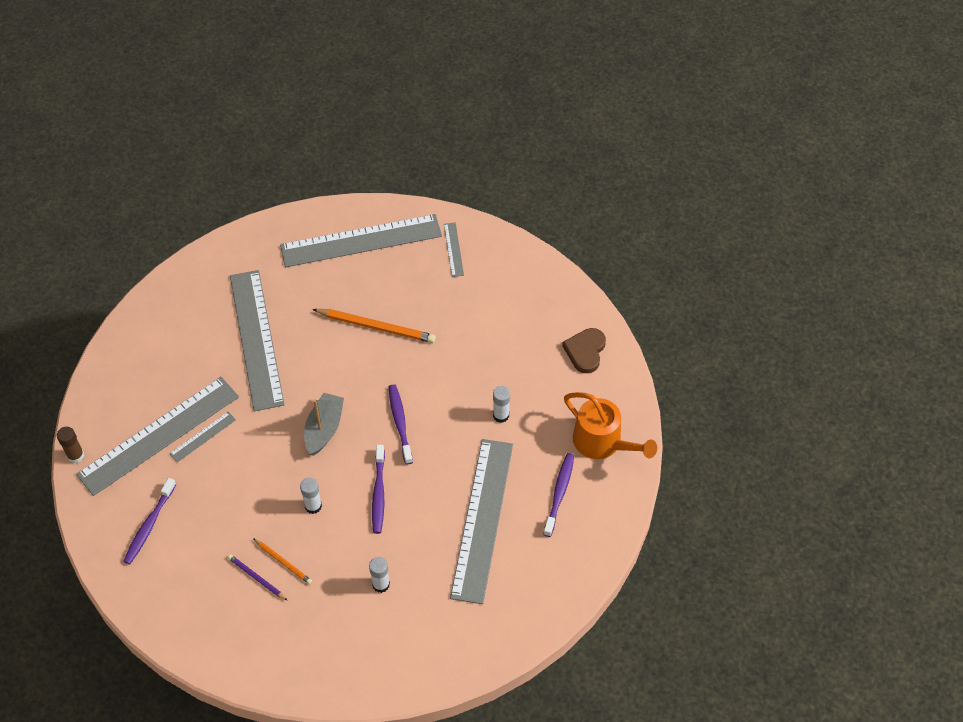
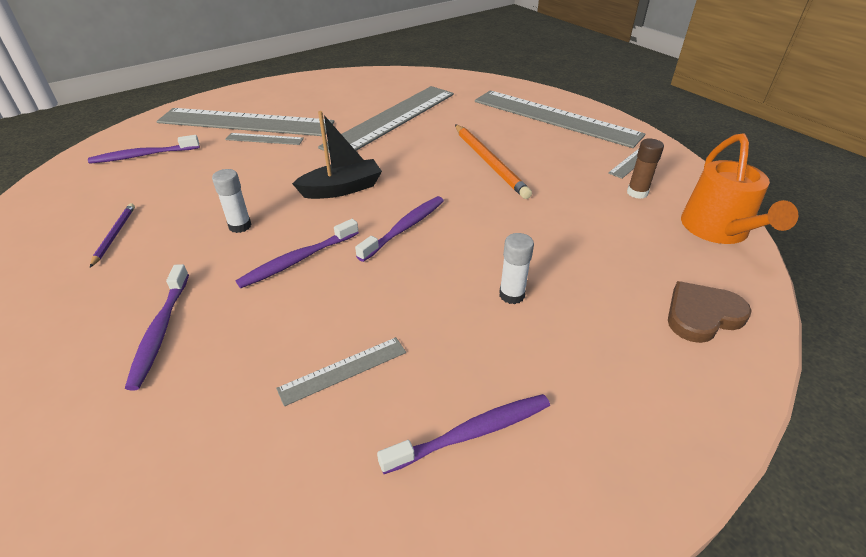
camera: 50 degrees right, 15 degrees down
(76, 456) = (192, 103): brown glue stick -> brown glue stick (637, 193)
(283, 562) = (148, 242): orange pencil -> none
(324, 429) = (342, 189): grey boat -> black boat
(381, 584) = (160, 331): white glue stick -> purple toothbrush
(482, 519) = (343, 370): grey ruler -> grey ruler, size x0.42
(602, 442) = (614, 428): orange watering can -> orange watering can (718, 230)

